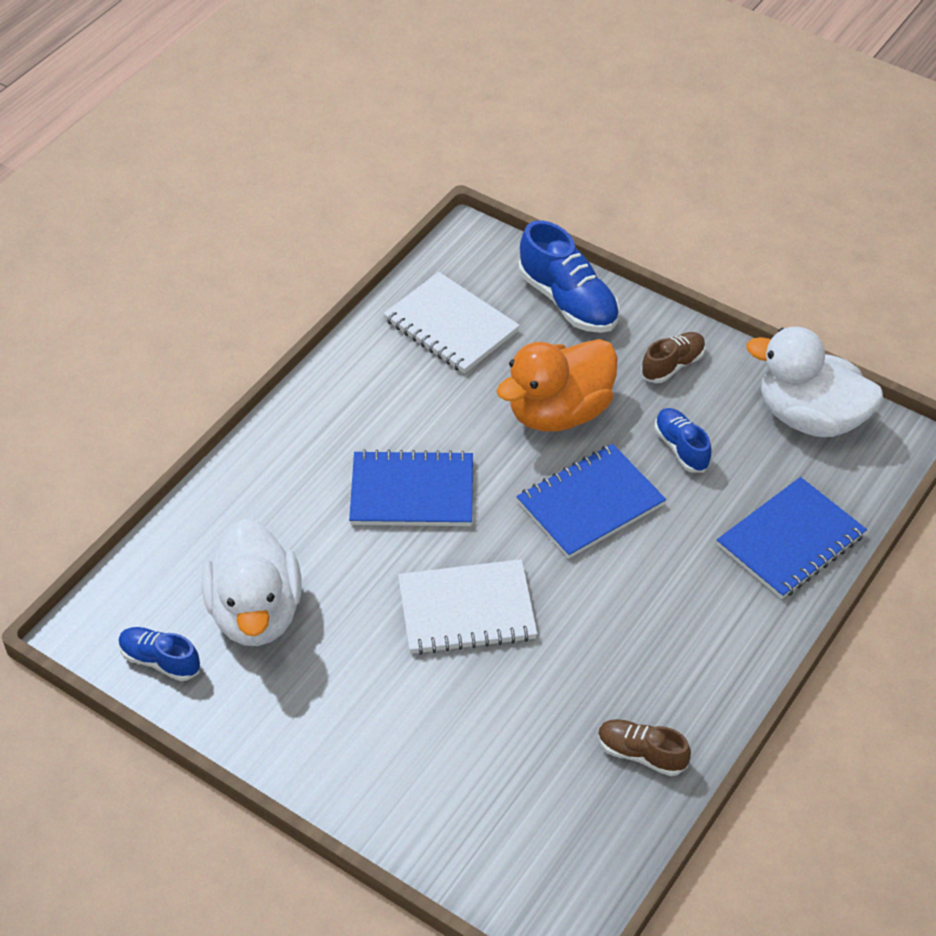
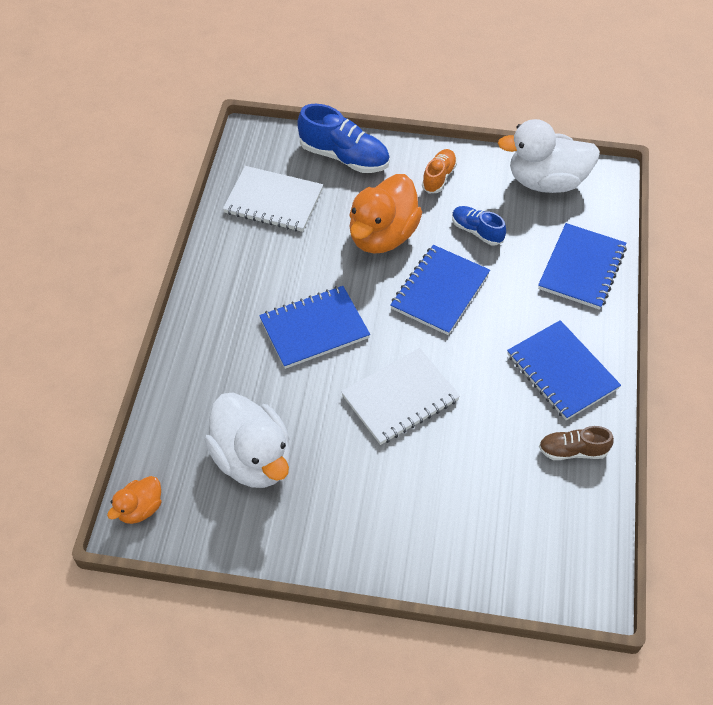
camera: 25 degrees left, 5 degrees up
(103, 617) = (140, 509): none -> orange duck
(160, 660) = (202, 524): blue shoe -> none
(672, 365) = (439, 177): brown shoe -> orange shoe
(686, 656) = (562, 372): none -> blue notebook

